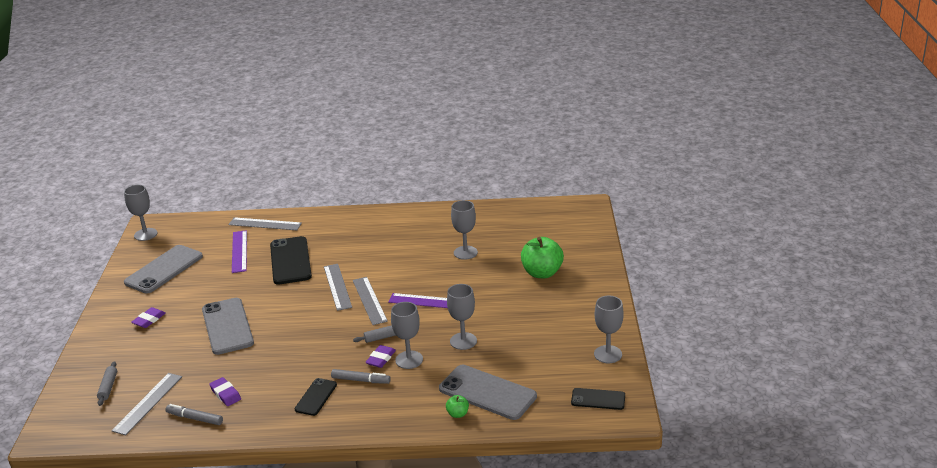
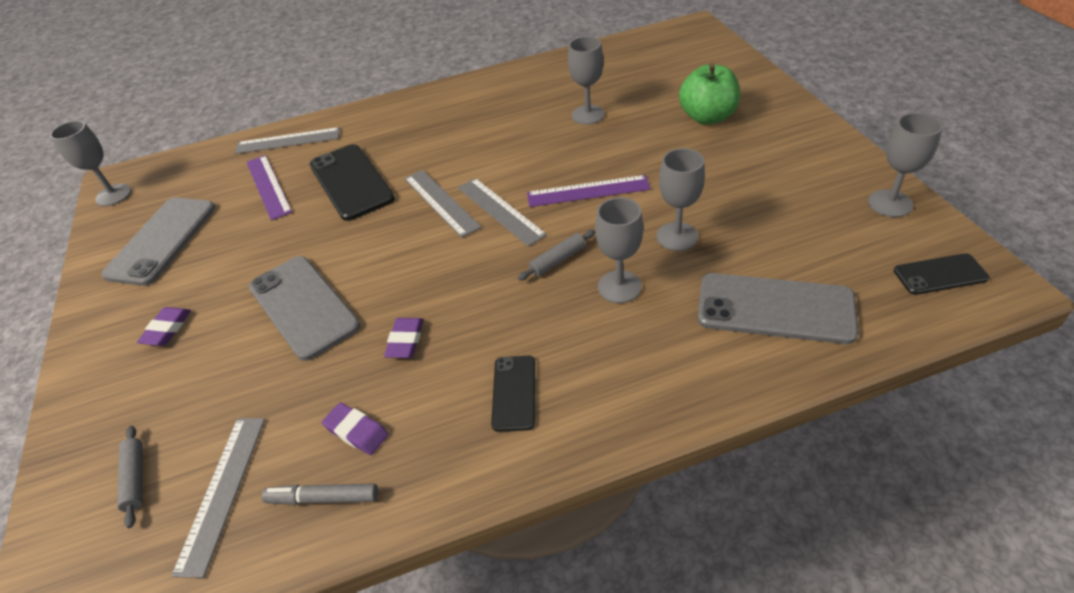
camera: 15 degrees left, 15 degrees up
(361, 380) = (568, 342): grey marker -> none
(381, 359) = (575, 296): purple eraser -> purple eraser (405, 341)
(457, 414) = (759, 358): green apple -> none

